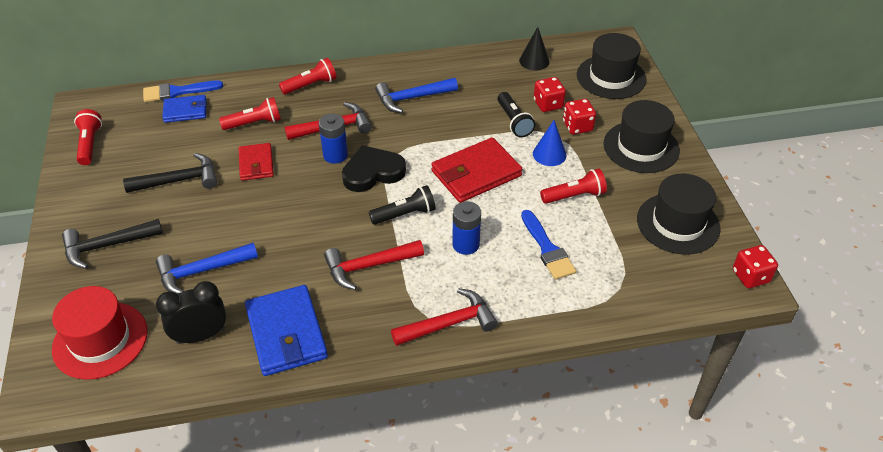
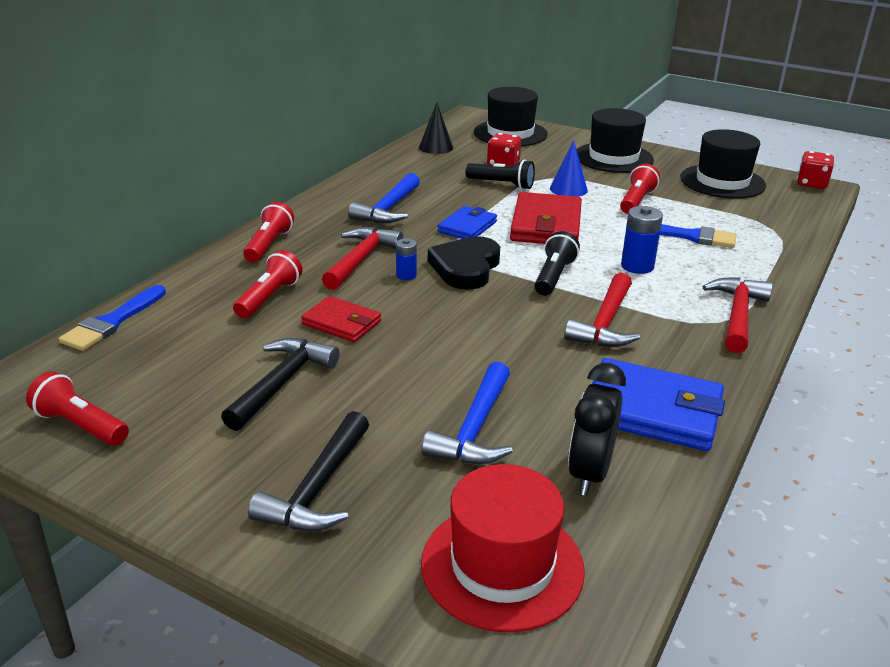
camera: 50 degrees left, 15 degrees down
(185, 111) = (159, 330): blue wallet -> blue wallet (467, 227)
(335, 155) = (406, 275): blue battery -> blue battery, size x0.60
(577, 126) = (551, 167): red dice -> none

